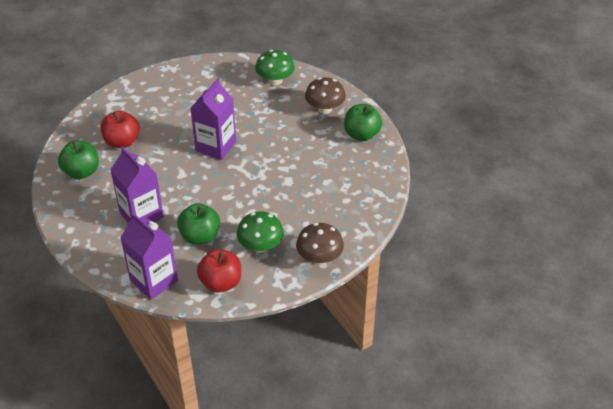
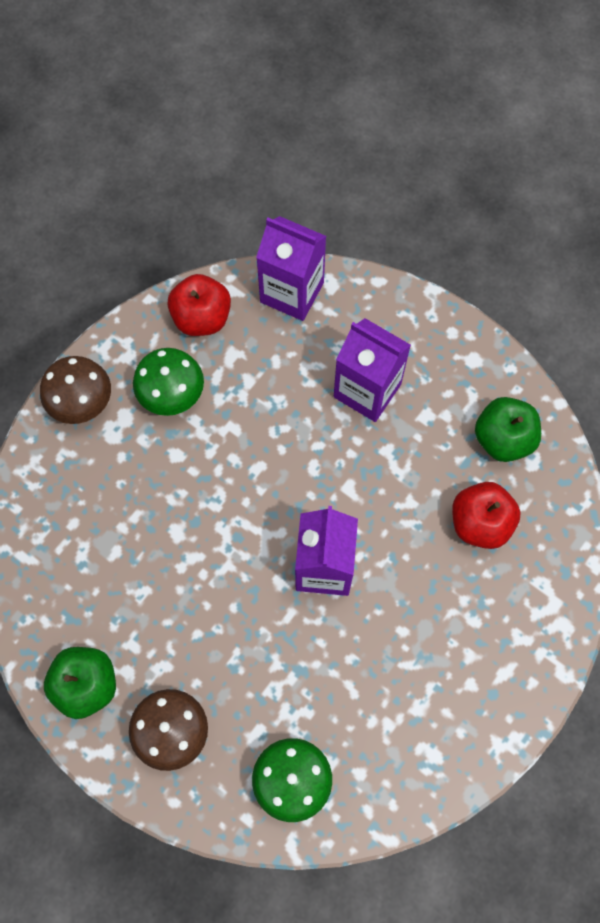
camera: 160 degrees right, 25 degrees up
(200, 236) = (264, 381): green apple -> none

